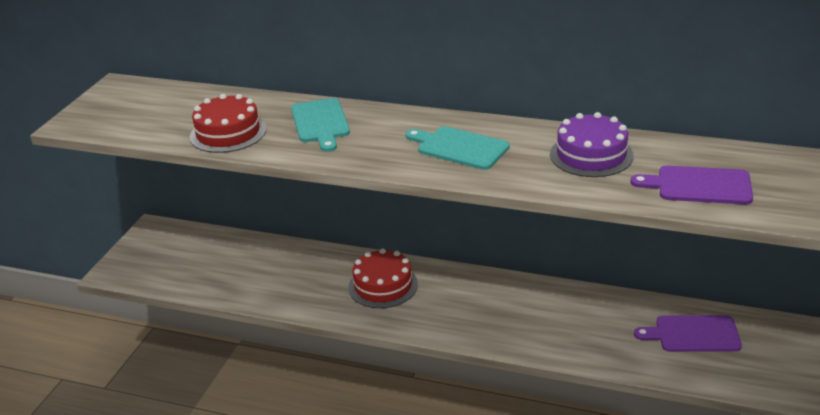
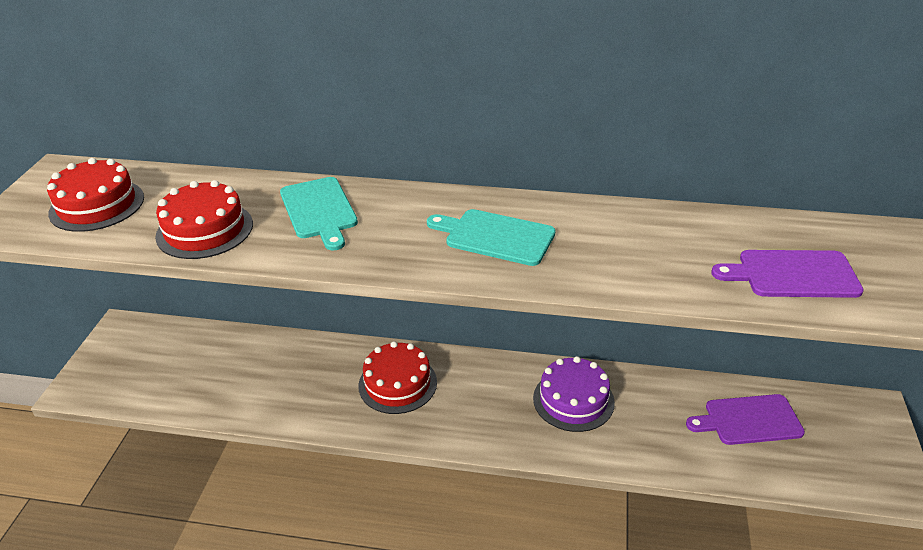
camera: 10 degrees left, 5 degrees up
(146, 112) = (97, 205): none -> red cake
(591, 155) = (653, 239): purple cake -> purple cake (573, 400)

